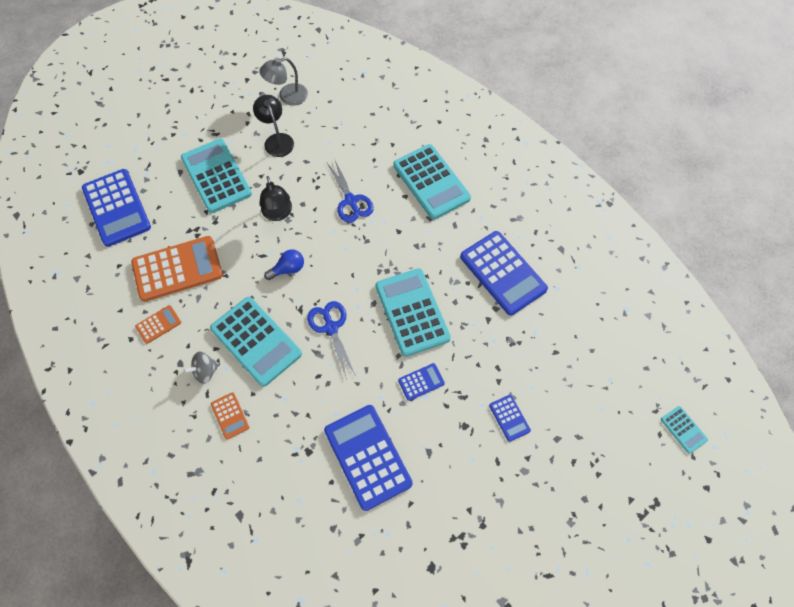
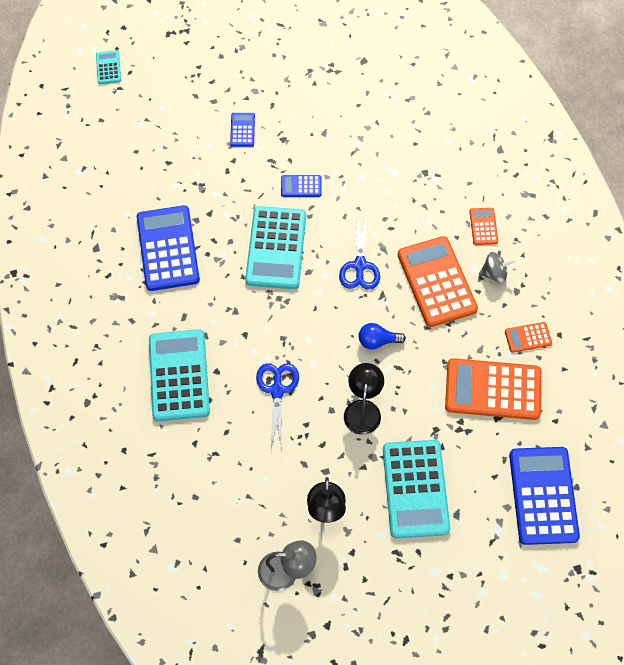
camera: 155 degrees left, 0 degrees up
(256, 341) = (436, 282): turquoise calculator -> orange calculator
(367, 457) = (376, 149): blue calculator -> none

